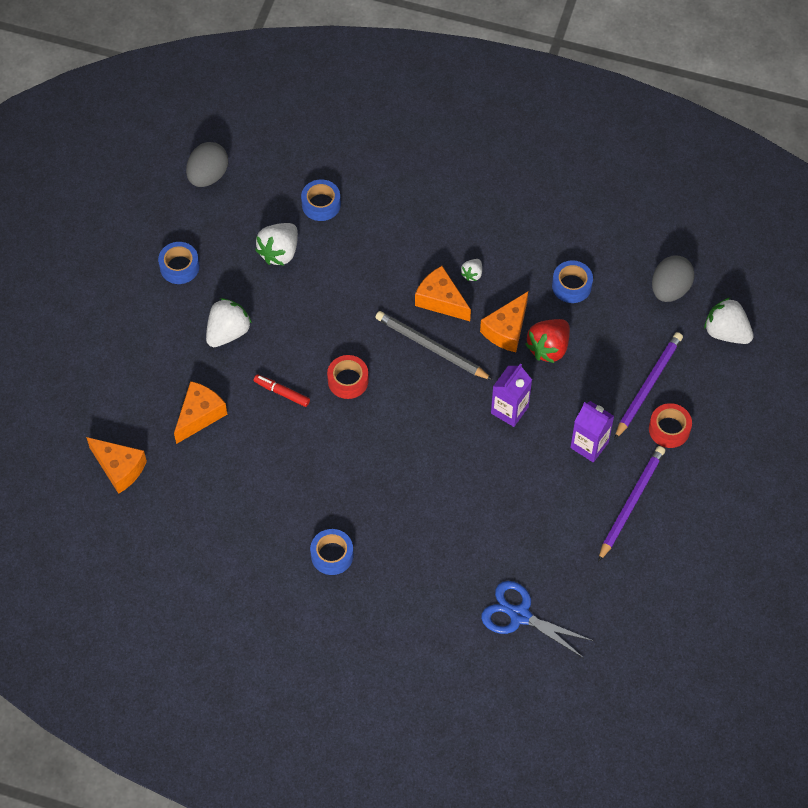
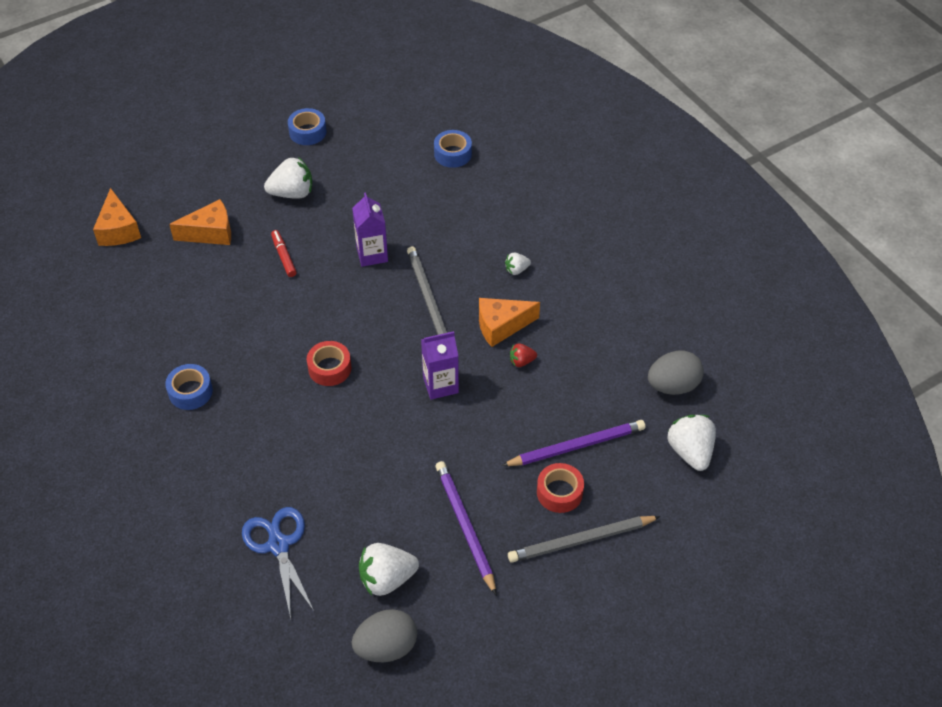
camera: 40 degrees right, 10 degrees down
(208, 175) = (393, 89): grey egg -> grey egg (386, 647)
(279, 252) = (387, 166): white strawberry -> white strawberry (387, 579)
(348, 380) = (340, 280): red tape -> red tape (329, 368)
(440, 300) = (471, 272): orange cheese -> none
(548, 348) = (521, 361): red strawberry -> red strawberry, size x0.52
(571, 286) = (589, 329): blue tape -> none
(589, 445) = (477, 456): purple carton -> purple carton (372, 254)
(631, 503) = (465, 527): purple pencil -> purple pencil turned 90 degrees counterclockwise
(715, 453) = (581, 541): none -> grey pencil

